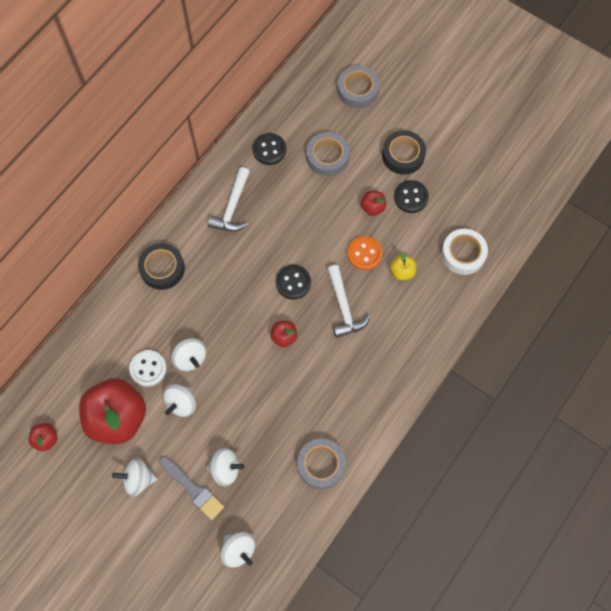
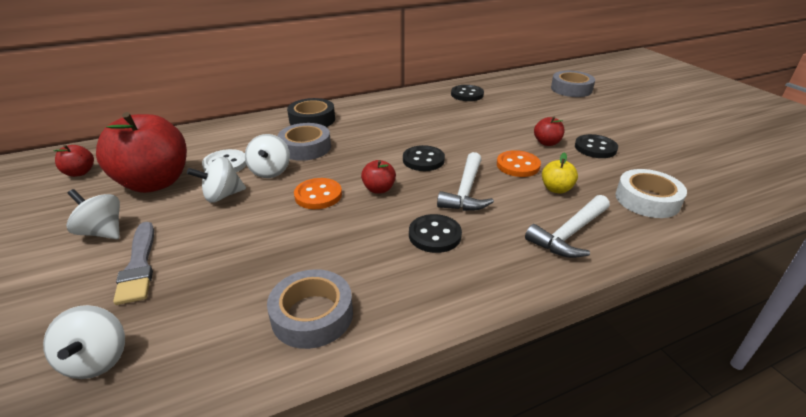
camera: 30 degrees right, 35 degrees down
(225, 469) = (195, 264): white spinning top -> none
(232, 207) = (407, 109): white hammer -> white hammer (569, 234)
(247, 366) = (318, 195): none -> orange button
(327, 157) = (518, 109): grey tape -> grey tape (305, 147)
(348, 365) = (434, 235): none -> black button
(403, 155) = (599, 125): black tape -> none

